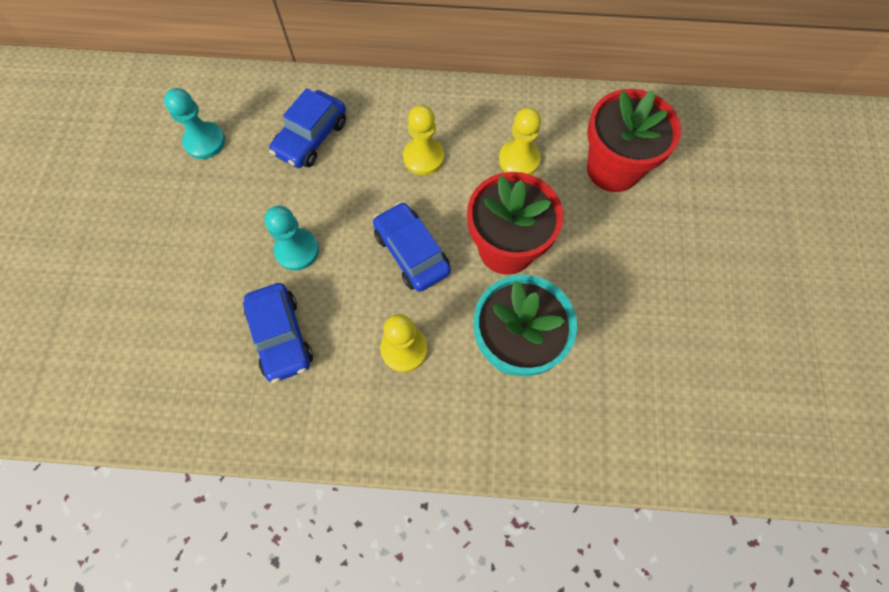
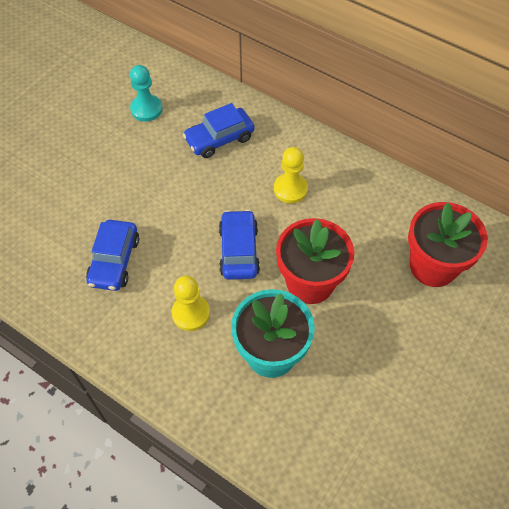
camera: 30 degrees right, 10 degrees down
(297, 250) = (161, 210): turquoise pawn -> none
(519, 160) = (361, 224): yellow pawn -> none

